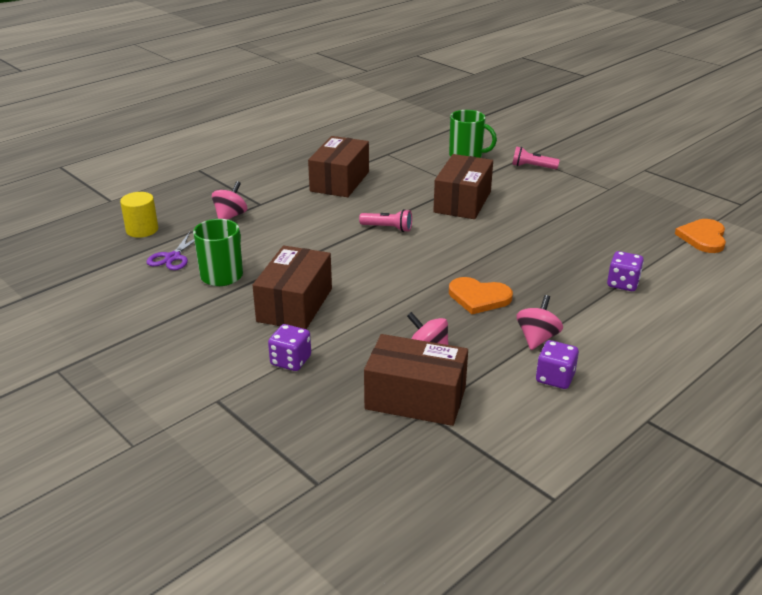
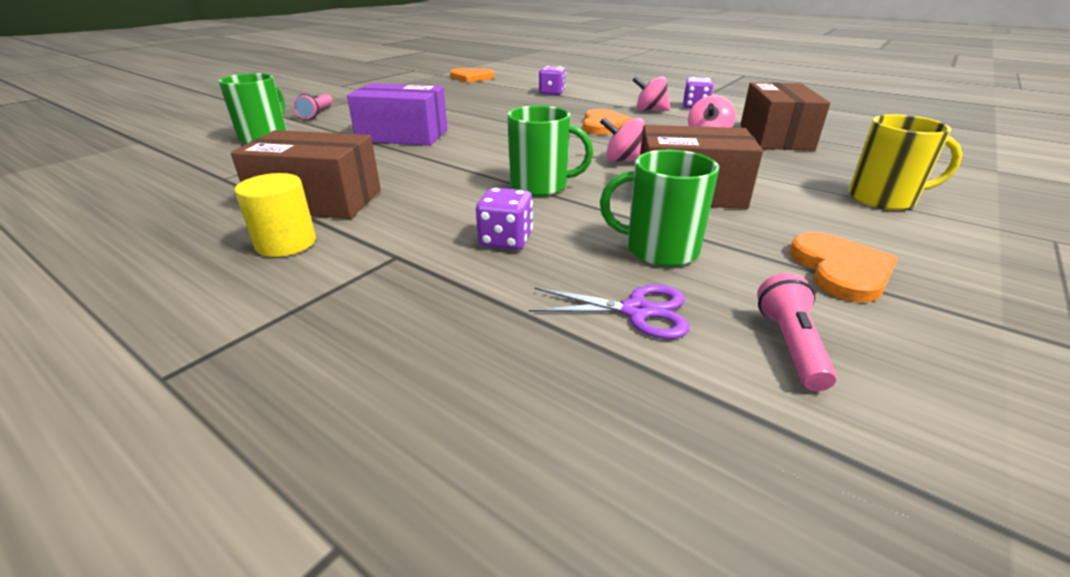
camera: 100 degrees left, 0 degrees up
(142, 230) = (537, 391): yellow cylinder -> yellow cylinder (286, 243)
(164, 328) = (840, 270): none -> orange heart
(230, 216) = (450, 278): pink spinning top -> pink spinning top (623, 160)
(239, 395) = (883, 199): none -> yellow mug
(291, 361) = (793, 183): purple dice -> purple dice (505, 240)
(332, 249) = (540, 186): none -> green mug
(387, 228) = (475, 163): pink flashlight -> pink flashlight (790, 345)
(462, 202) = (403, 135): brown box -> purple box

